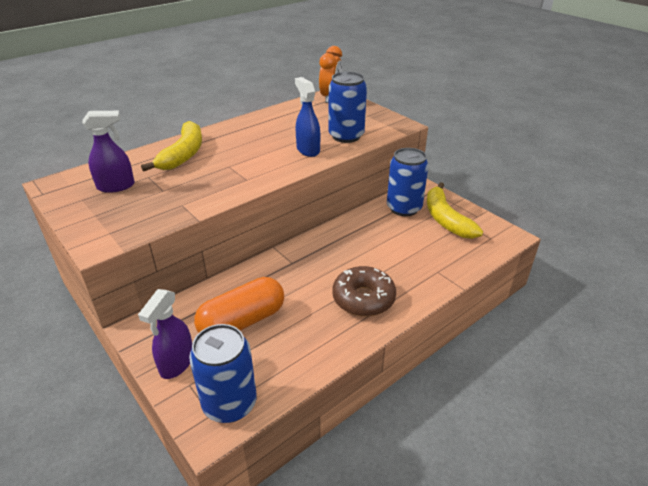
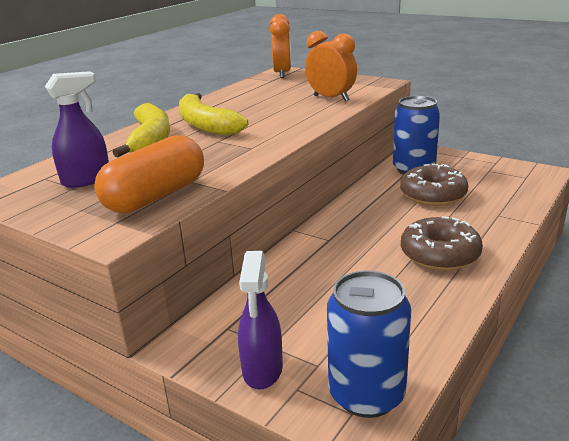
camera: 15 degrees left, 10 degrees down
(242, 321) = (314, 307): orange capsule -> orange capsule (156, 196)
(308, 150) = (299, 114): blue spray bottle -> none
(346, 136) = (331, 98): blue can -> orange clock
(400, 238) = (433, 195): none -> brown donut
(446, 219) = (466, 170): yellow banana -> yellow banana (206, 125)

